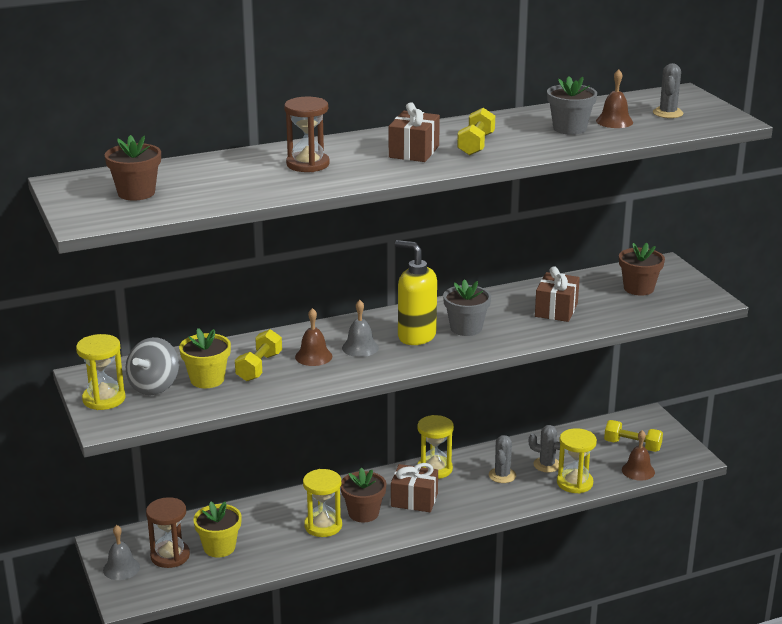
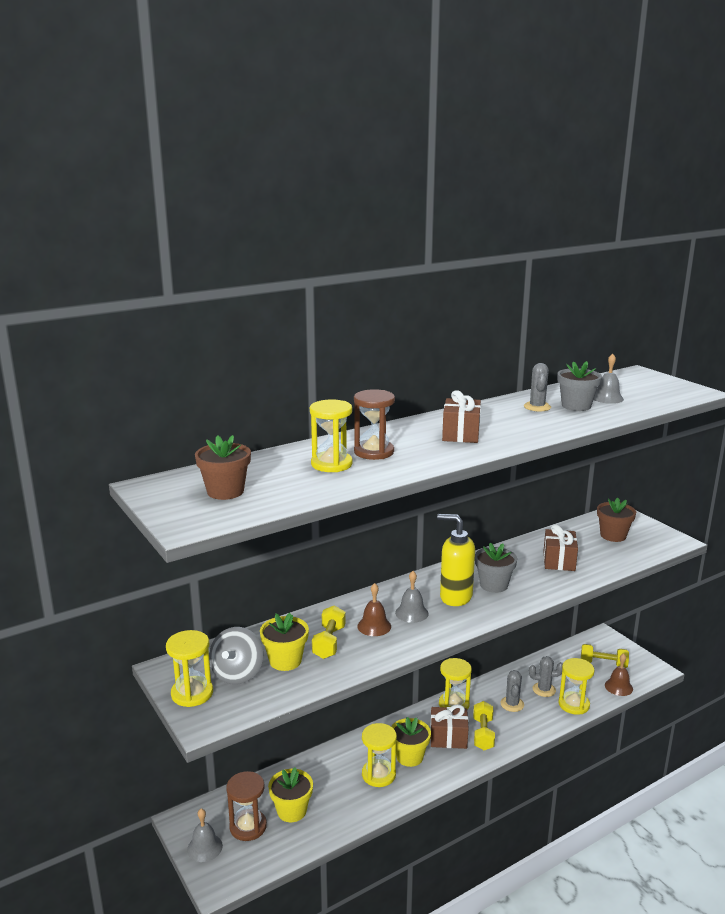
camera: 10 degrees left, 5 degrees down
(256, 174) = (331, 464): none -> yellow hourglass
(363, 513) = (409, 757): brown flower pot -> yellow flower pot
(476, 145) = (509, 424): yellow dumbbell -> yellow dumbbell (483, 734)
(614, 121) = (607, 398): brown bell -> grey bell
(668, 113) = (643, 389): grey cactus -> grey cactus (537, 407)

